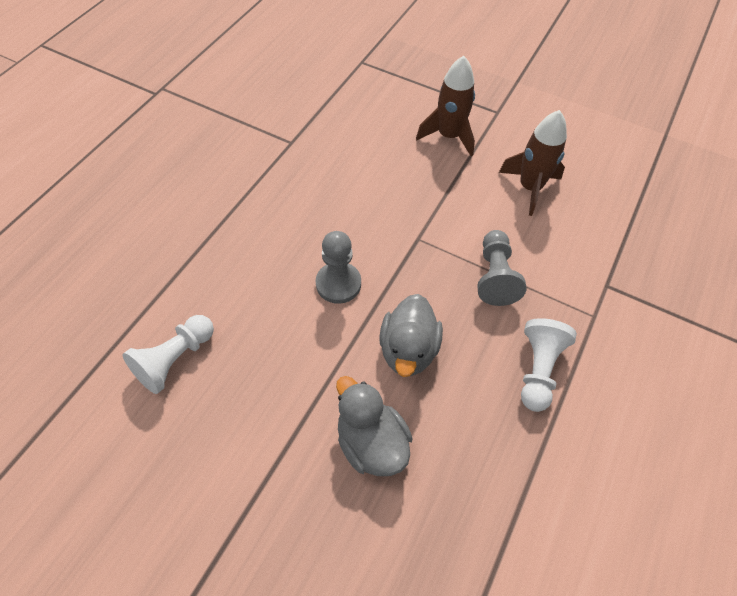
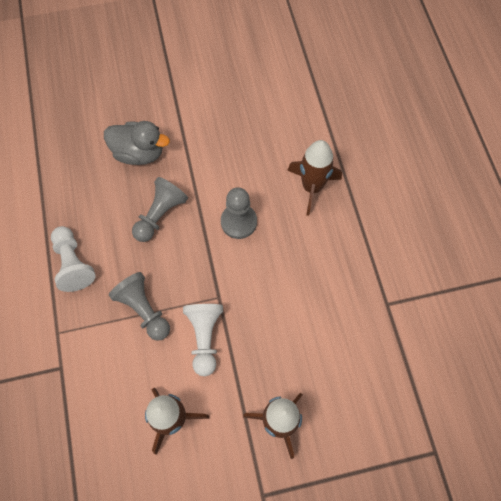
camera: 140 degrees right, 10 degrees up
(175, 359) = (279, 112): white pawn -> white pawn (204, 338)
(239, 261) = (312, 187): none -> brown rocket
(408, 350) = (160, 215): grey duck -> grey pawn

